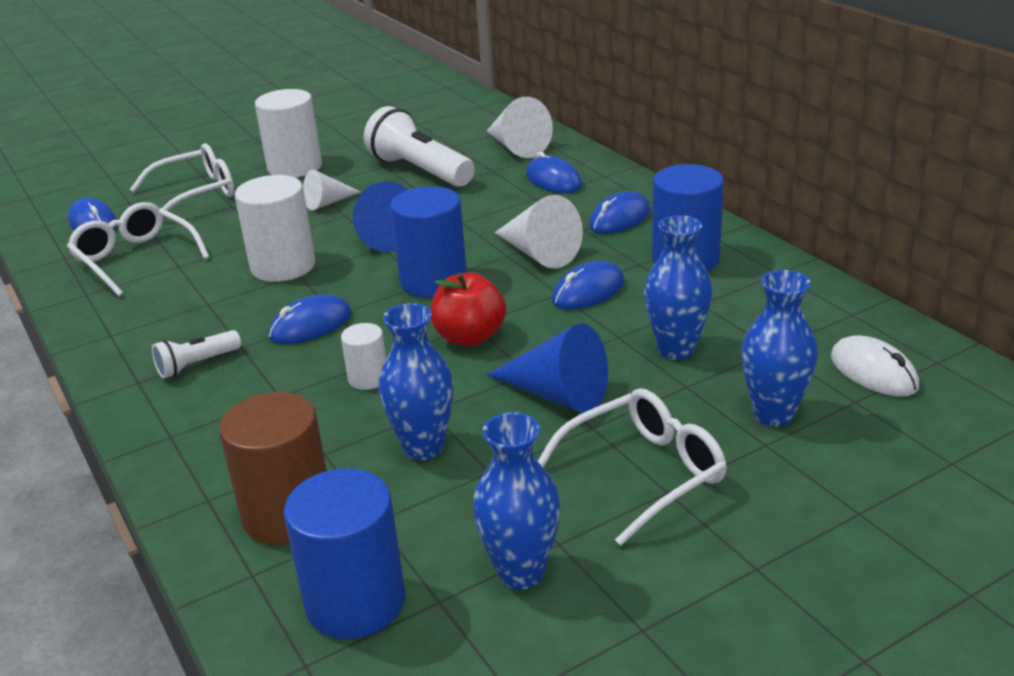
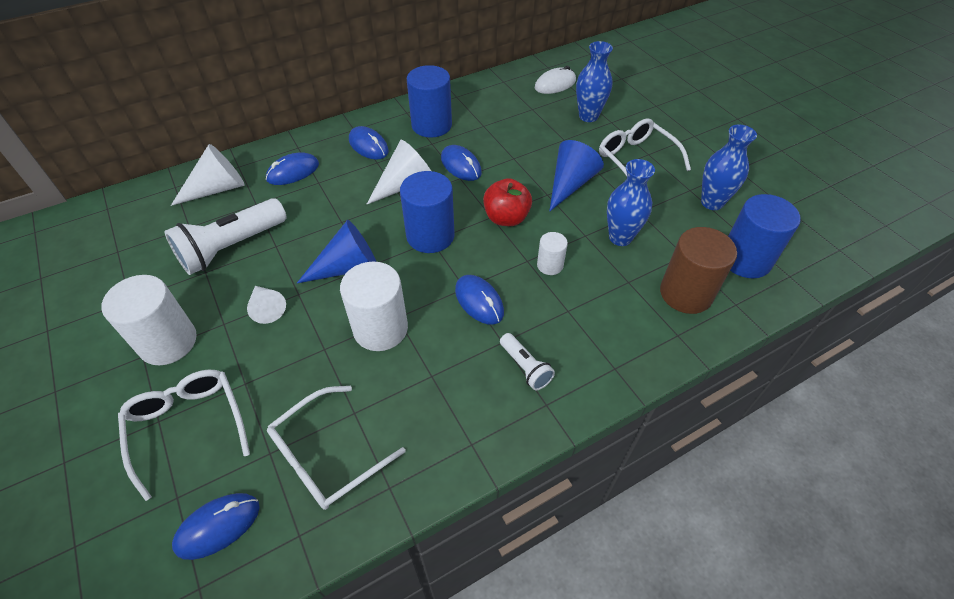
camera: 90 degrees left, 20 degrees up
(676, 349) = (529, 139): blue vase -> none

